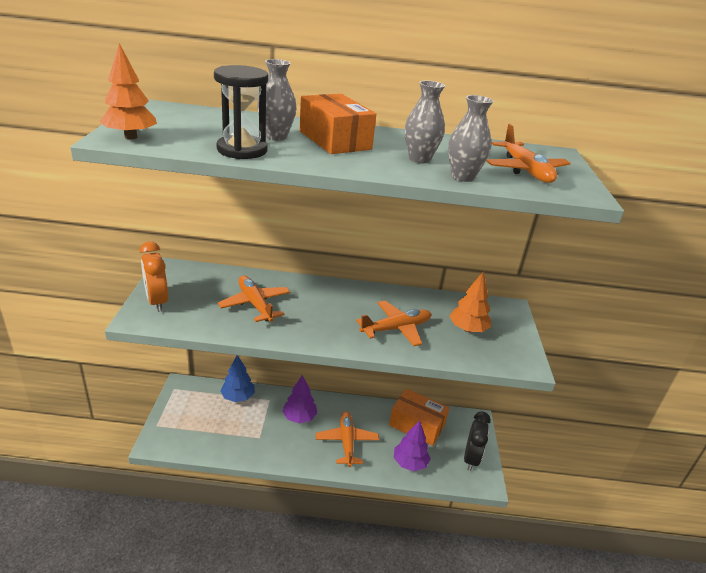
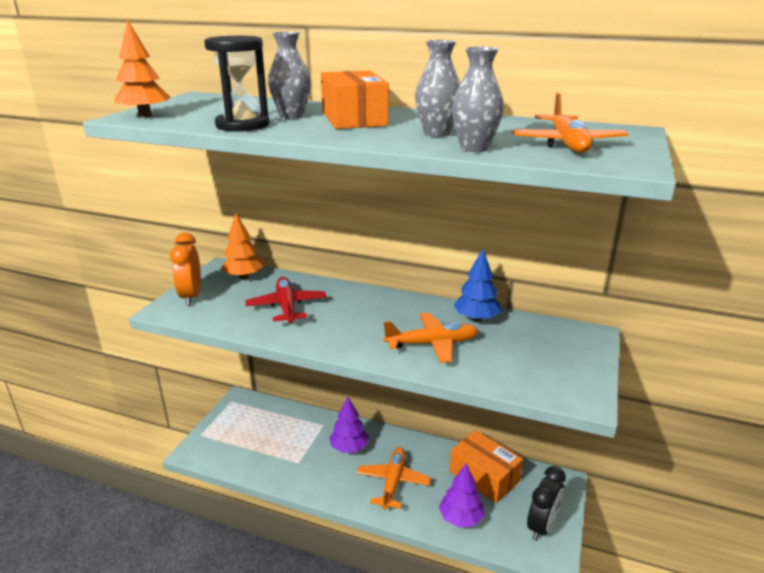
camera: 20 degrees right, 5 degrees down
(238, 397) = (291, 417): blue tree -> blue tree (476, 318)
(255, 304) = (286, 306): orange plane -> red plane
(467, 329) = (522, 353): orange tree -> orange tree (243, 276)

